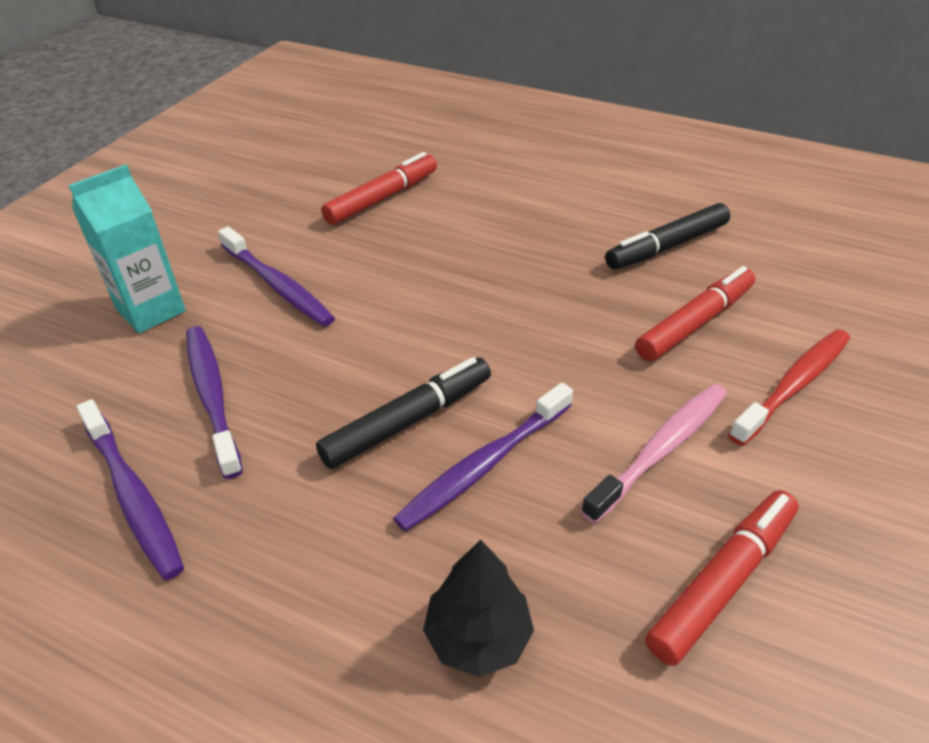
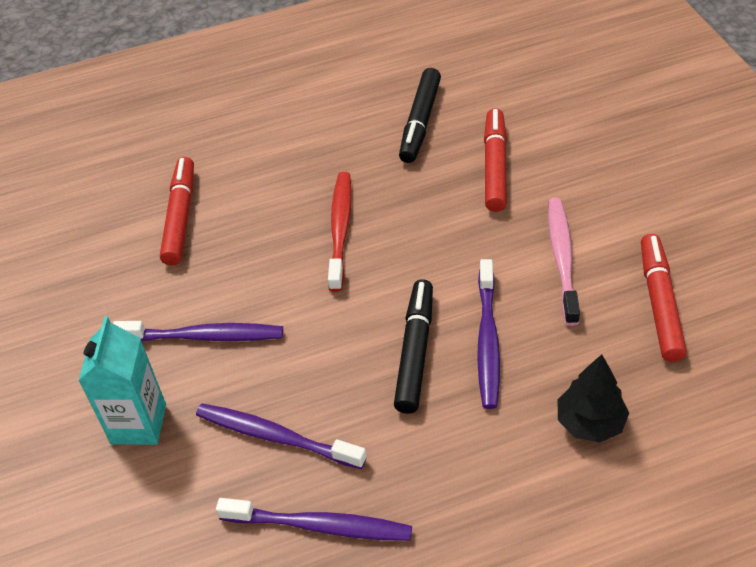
camera: 40 degrees left, 5 degrees up
(793, 385) = (584, 169): red toothbrush -> red toothbrush (340, 229)

